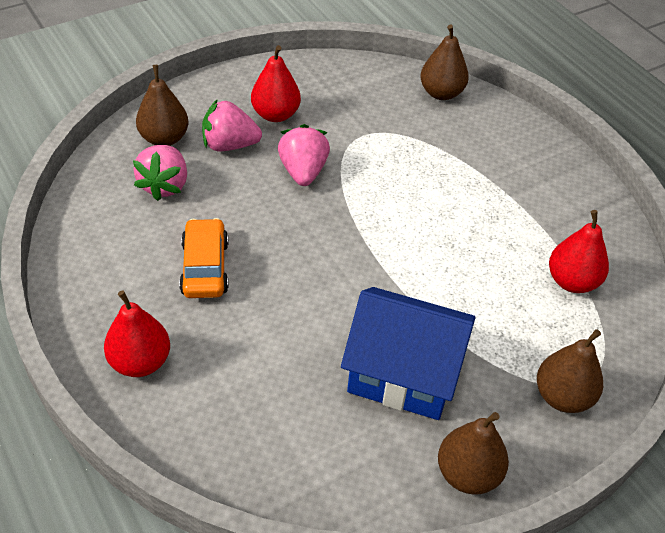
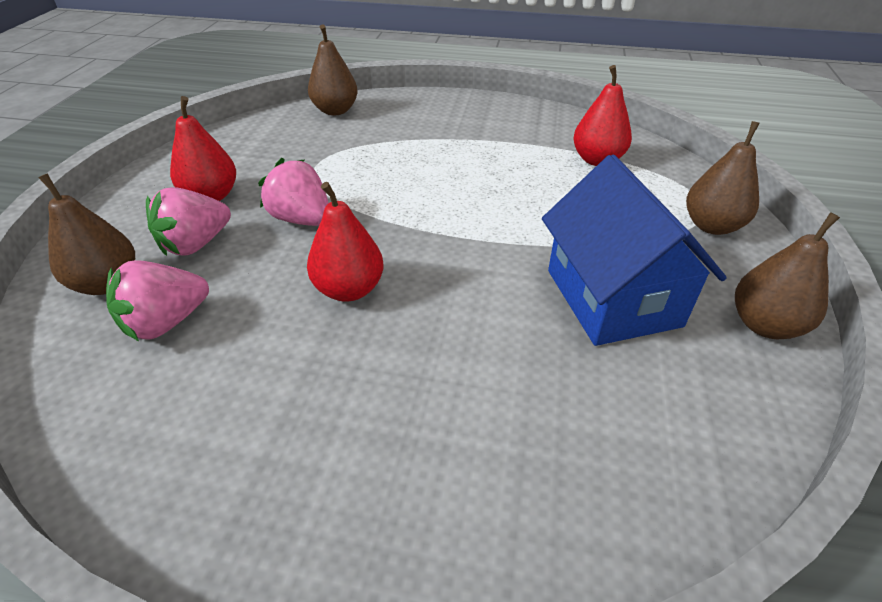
camera: 45 degrees left, 5 degrees down
(140, 362) = (387, 516): red pear -> red pear (349, 289)
(165, 185) = (167, 322): pink strawberry -> pink strawberry turned 90 degrees clockwise
(205, 267) = (321, 359): orange car -> none
(403, 374) = (612, 297): blue house -> blue house turned 75 degrees counterclockwise

